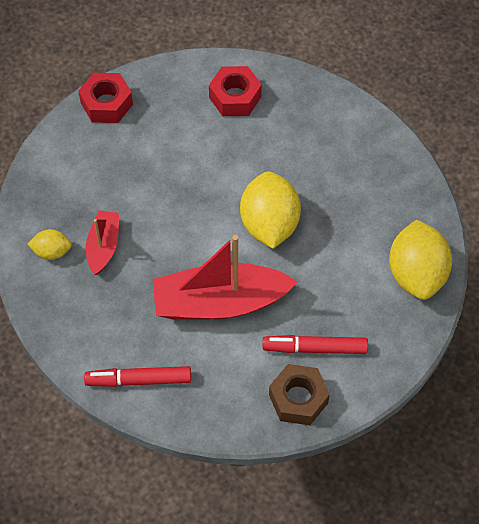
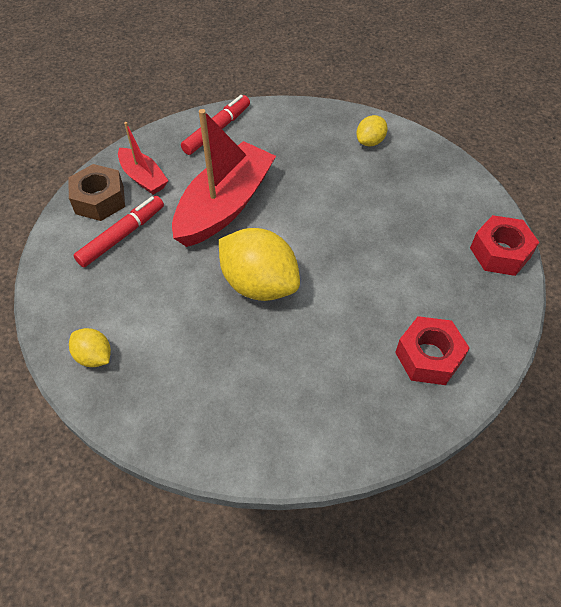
camera: 130 degrees right, 5 degrees down
(103, 246) = (346, 170): red boat -> red boat (143, 178)
(416, 274) = (94, 356): yellow lemon -> yellow lemon, size x0.50

